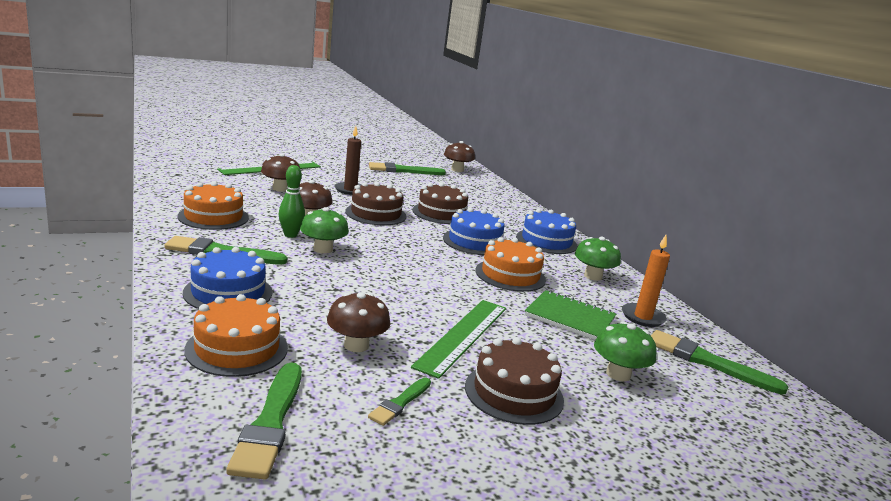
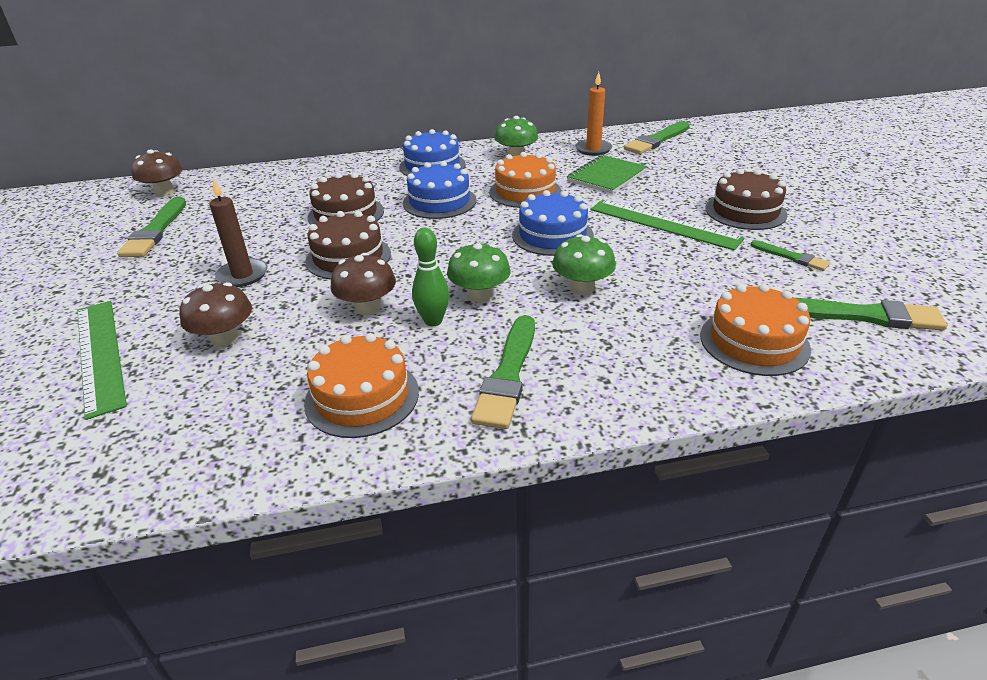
camera: 75 degrees left, 15 degrees up
(228, 292) = (629, 358): blue cake -> blue cake (552, 235)
(356, 345) = (709, 275): brown mushroom -> none
(618, 374) = (693, 171): green mushroom -> green mushroom (582, 288)

